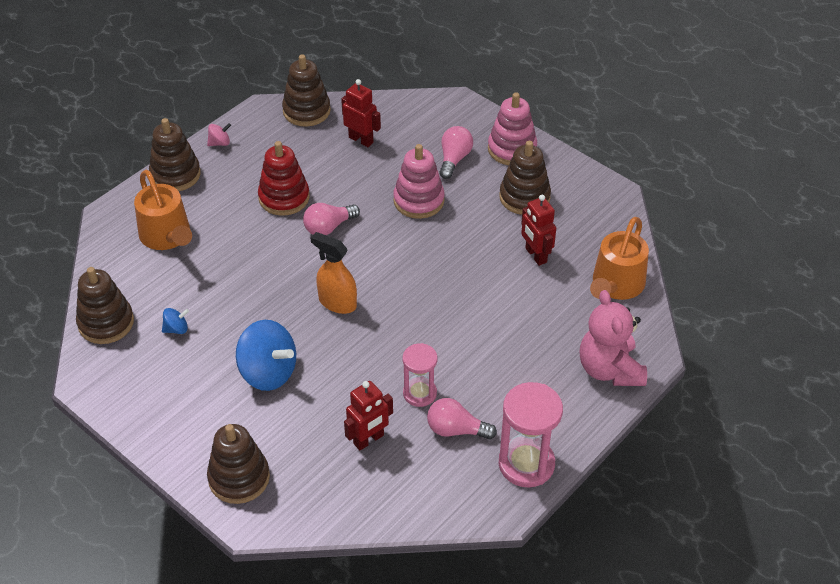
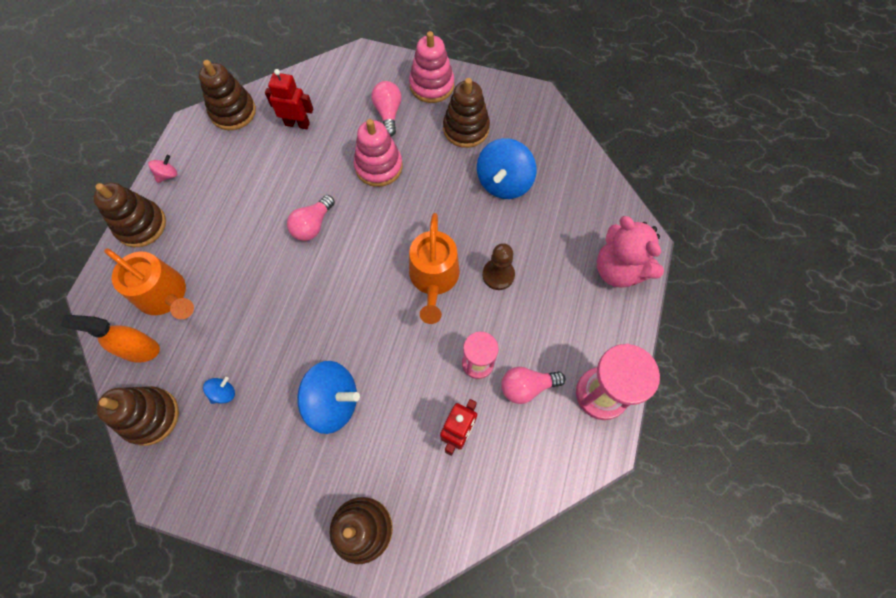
camera: 25 degrees left, 20 degrees up
(284, 198) = (256, 210): red stacking toy -> none
(337, 302) = (359, 300): orange spray bottle -> orange spray bottle (140, 349)
(483, 330) = (498, 275): none -> brown pawn
(535, 255) = (504, 182): red robot -> blue spinning top
(616, 285) = (582, 185): orange watering can -> orange watering can (434, 278)

